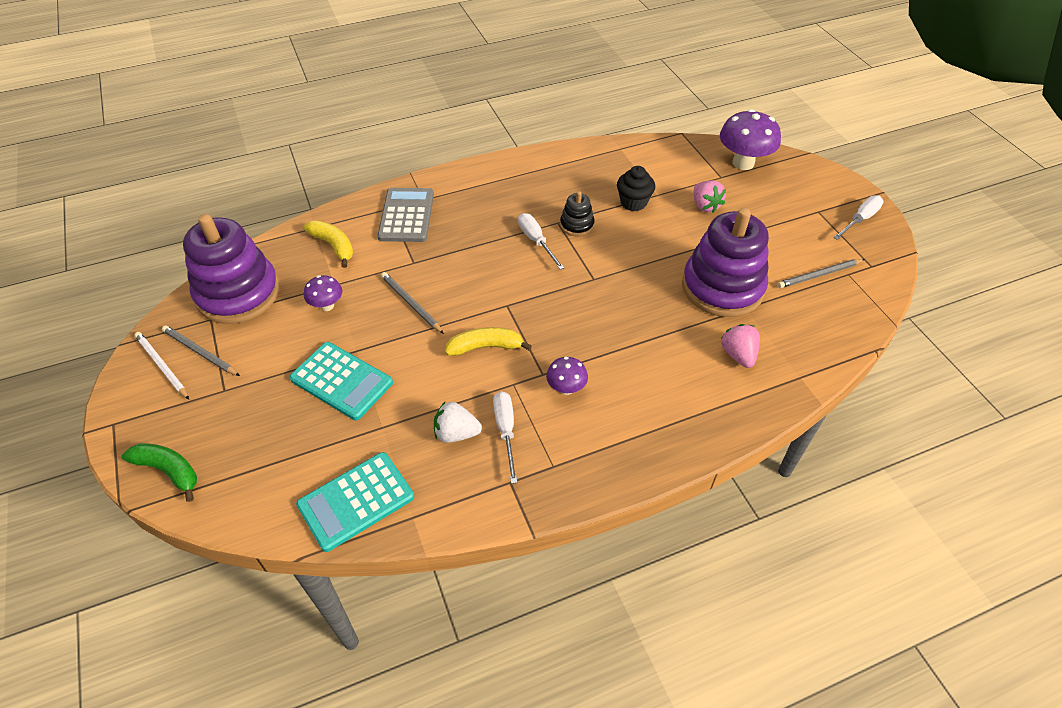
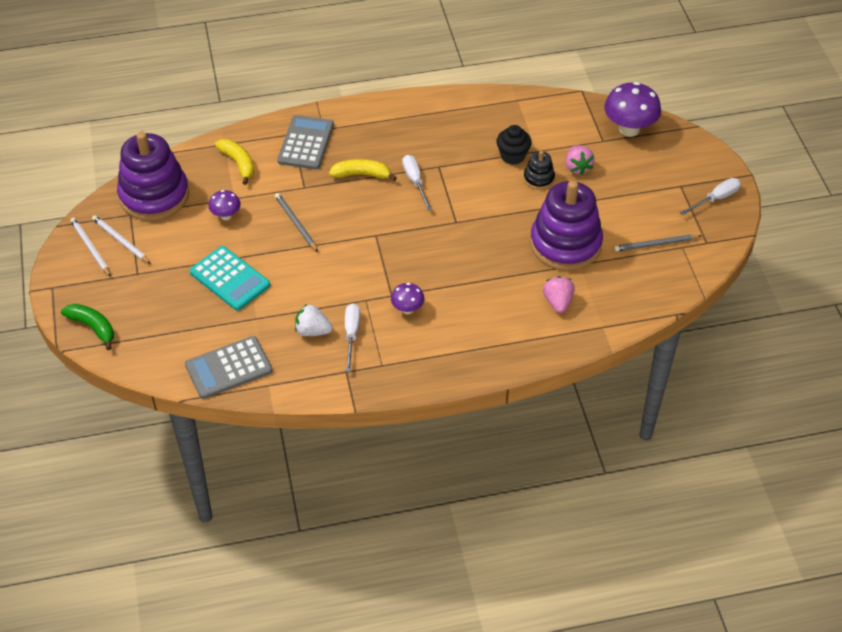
camera: 10 degrees right, 0 degrees up
(200, 352) = (121, 241): grey pencil -> white pencil
(356, 501) = (228, 368): turquoise calculator -> grey calculator
(485, 347) = (350, 267): yellow banana -> yellow banana (361, 174)
(577, 225) = (455, 171): black stacking toy -> black stacking toy (538, 178)

